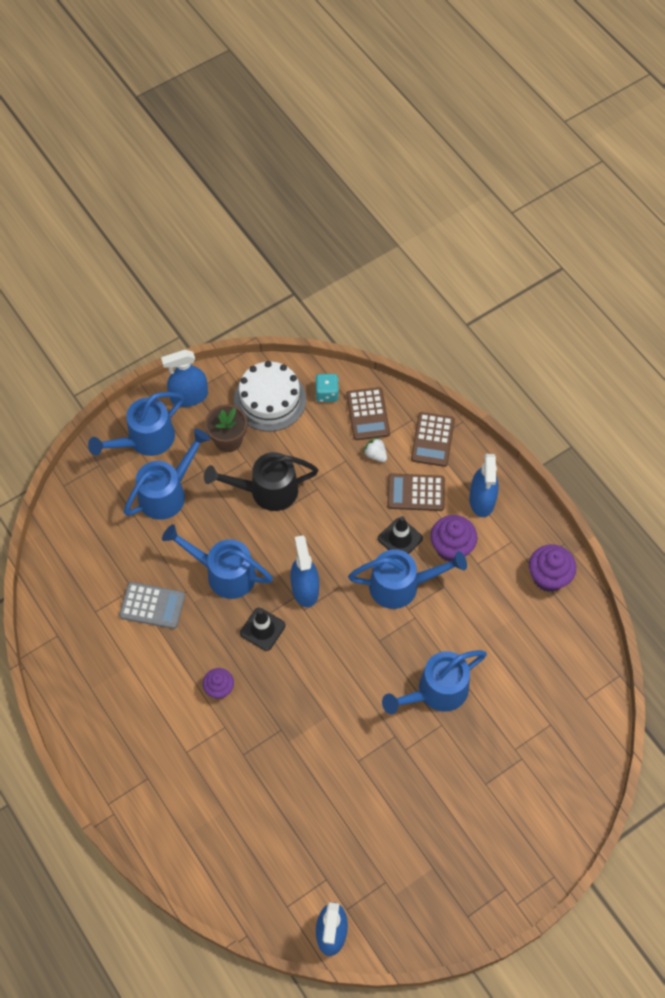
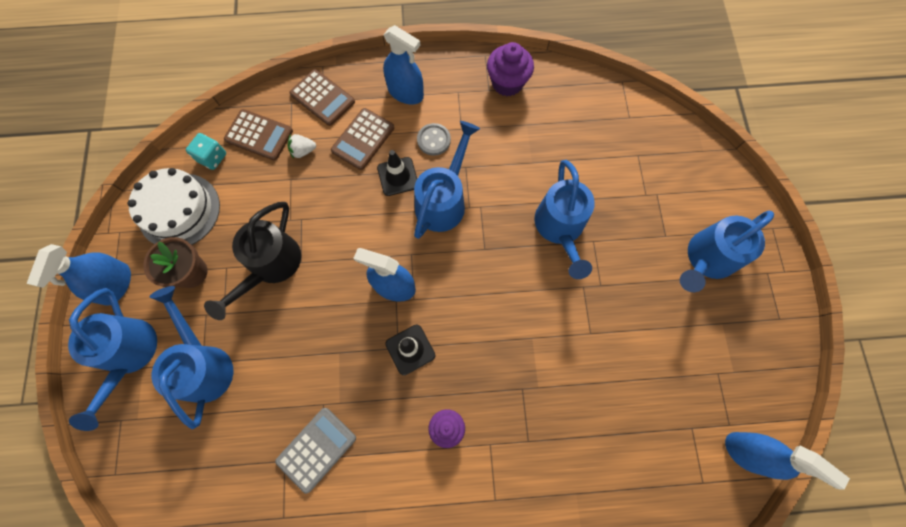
camera: 60 degrees left, 10 degrees up
(224, 573) = (328, 355): blue watering can -> blue watering can (706, 259)
(451, 547) = (433, 140): purple cupcake -> grey button

